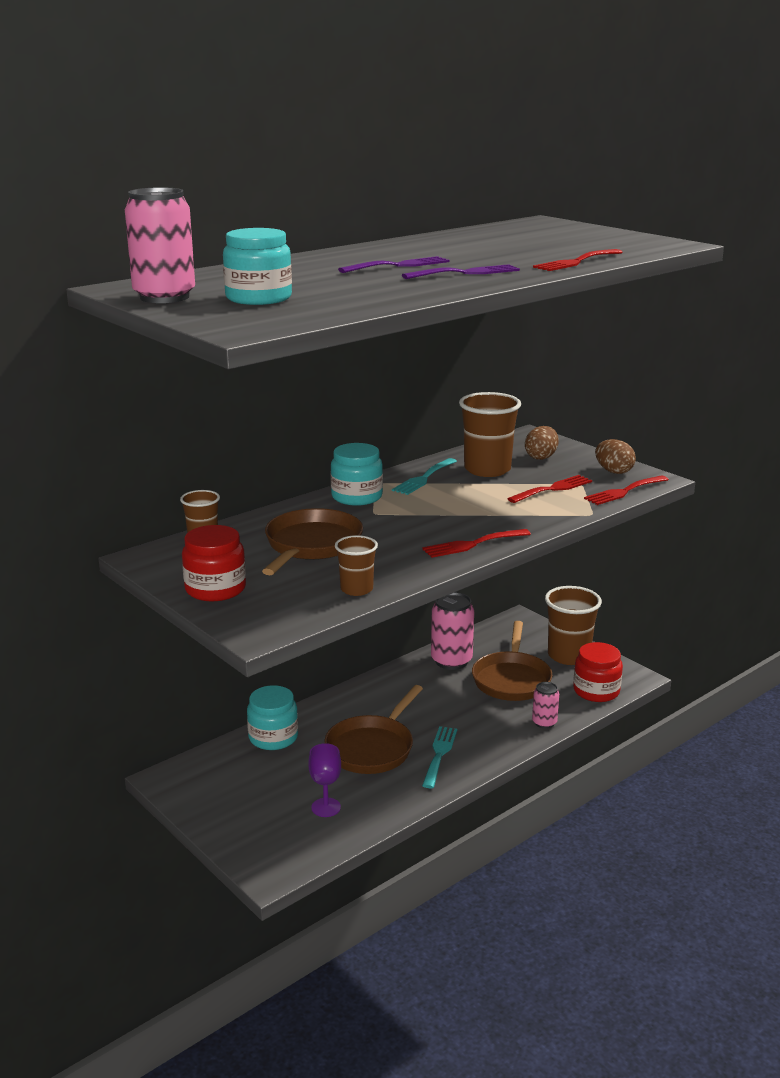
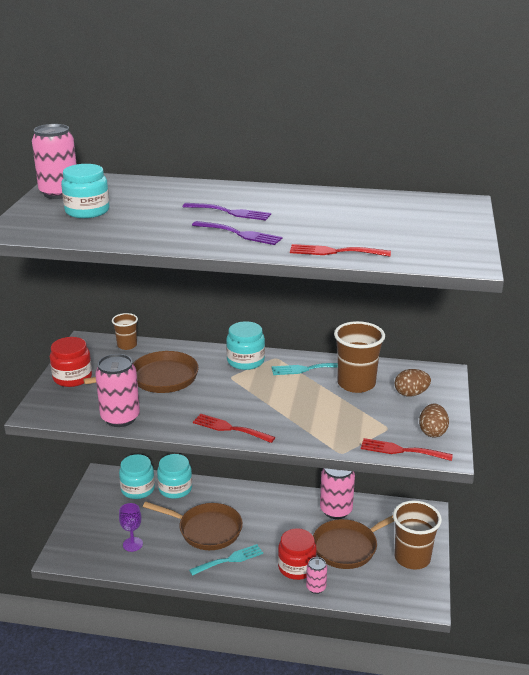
camera: 50 degrees right, 5 degrees up
(233, 763) = (138, 489): none -> turquoise jar
(356, 589) = (120, 418): brown cup -> pink can
(372, 748) = (206, 530): brown pan -> brown pan turned 150 degrees counterclockwise
(553, 489) = (362, 421): red fork -> none
(596, 691) = (384, 593): red jar -> red jar (296, 567)

